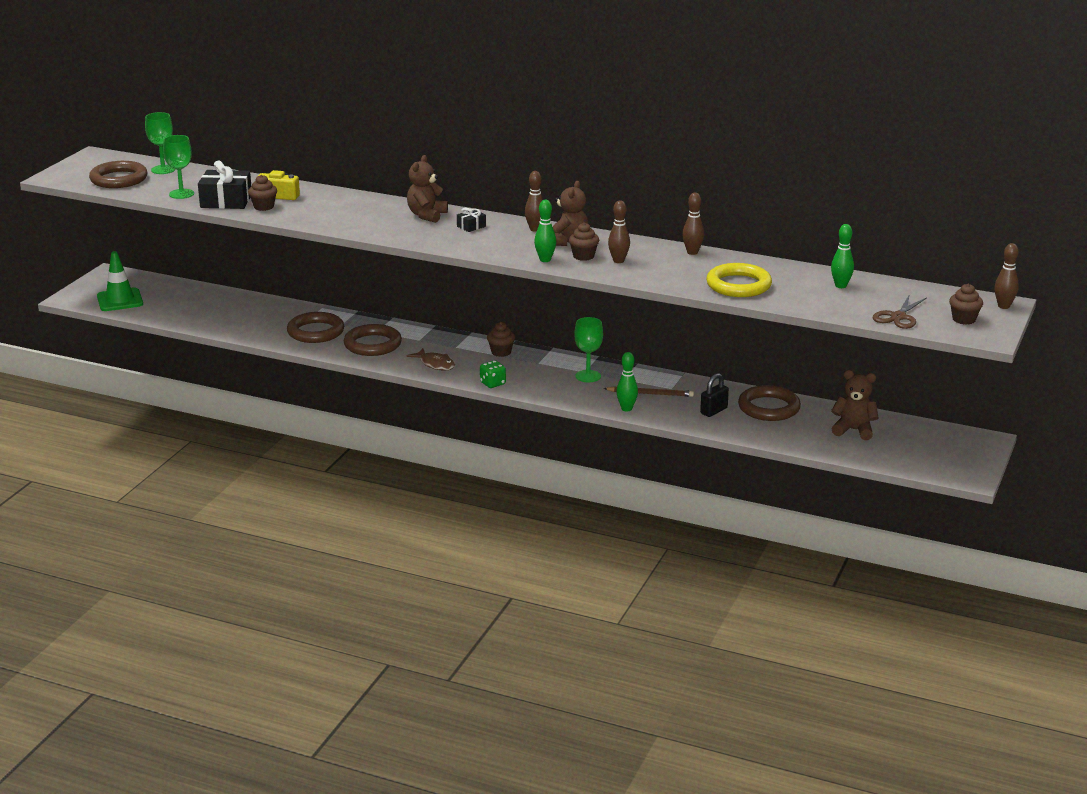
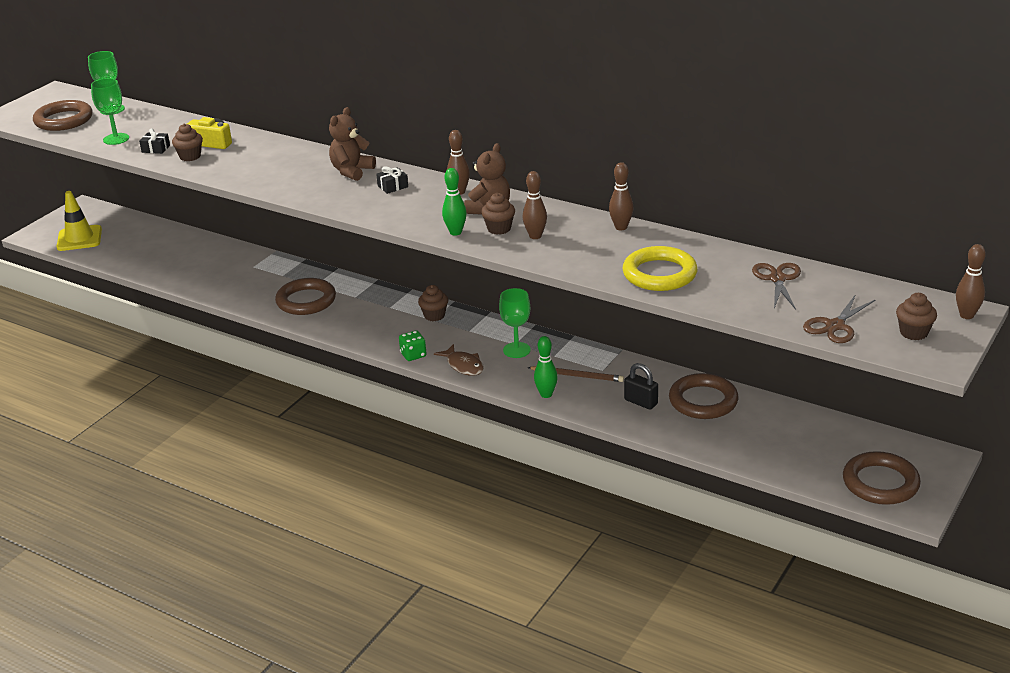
camera: 10 degrees right, 5 degrees up
(120, 300) = (79, 238): green traffic cone -> yellow traffic cone
(226, 201) = (156, 149): black gift -> black gift, size x0.49
(315, 332) = (254, 283): brown ring -> brown ring (880, 483)
(435, 364) = (361, 328): brown fish -> brown fish (463, 365)
(713, 411) = (641, 402): black padlock -> black padlock turned 75 degrees clockwise
(840, 286) = (777, 279): green bowling pin -> brown scissors
(854, 430) = (792, 436): brown teddy bear -> none

